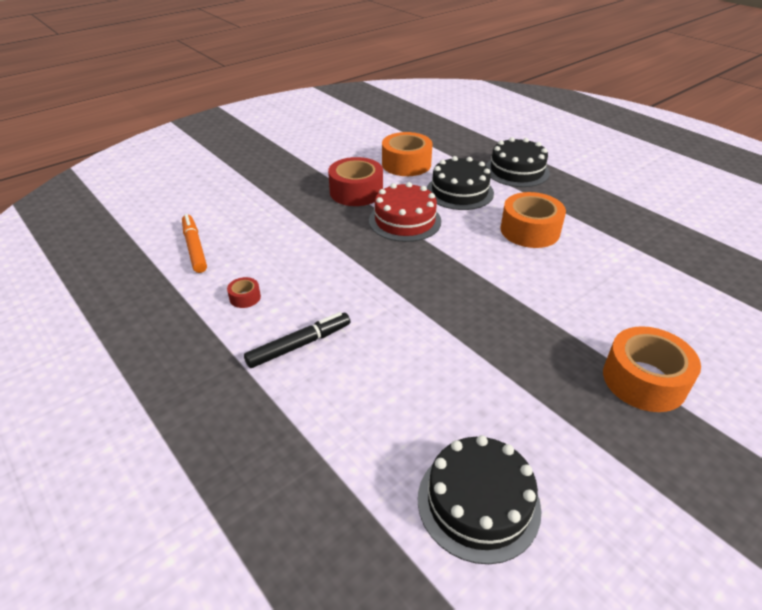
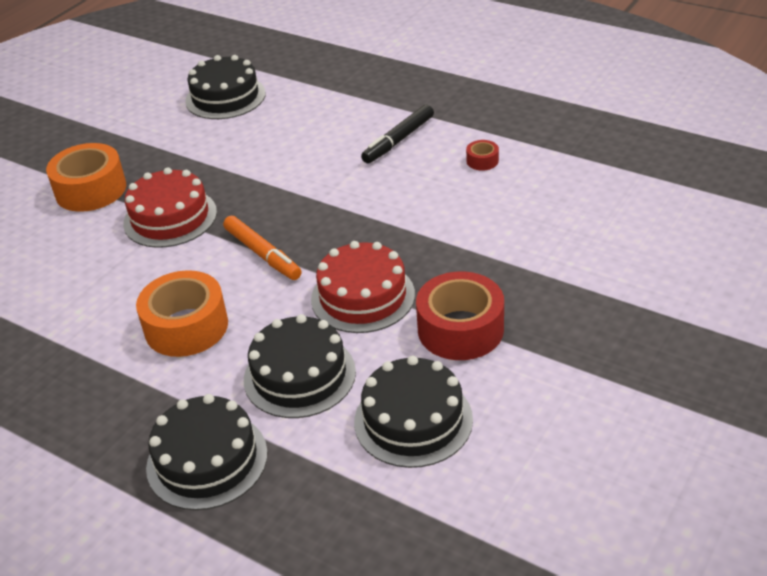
camera: 165 degrees right, 0 degrees up
(194, 248) = (591, 191): orange marker -> orange marker (262, 254)
(406, 164) = (413, 420): orange tape -> black cake
(548, 320) = (170, 217): none -> red cake

